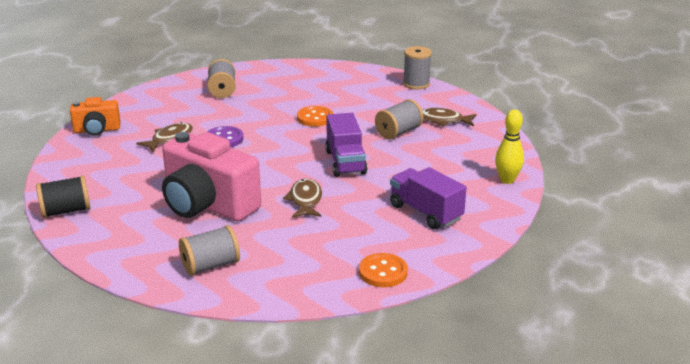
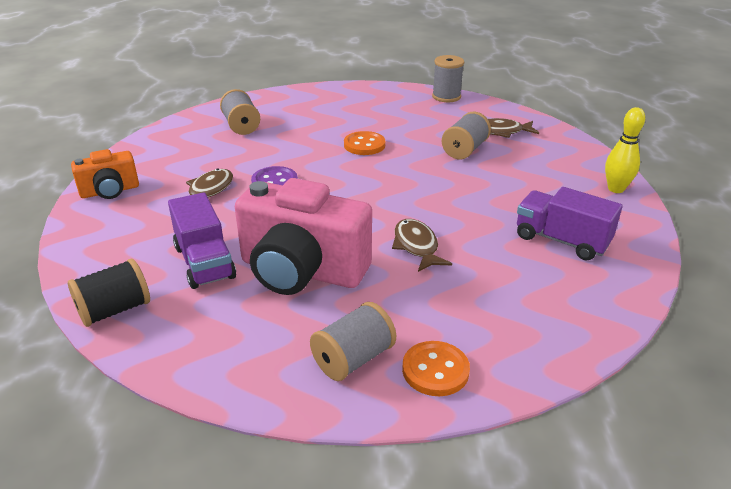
camera: 15 degrees left, 5 degrees up
(345, 162) = (431, 192): purple truck -> purple truck (204, 262)
(383, 272) = (571, 328): orange button -> orange button (435, 370)

